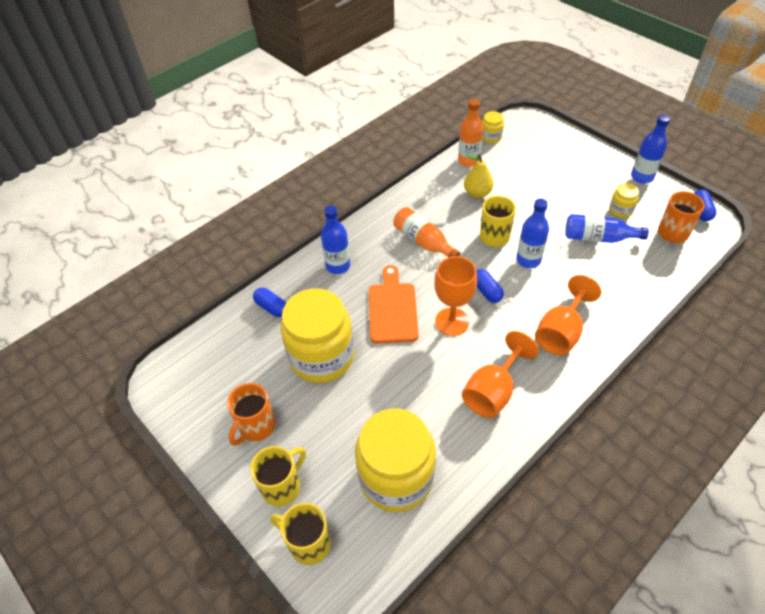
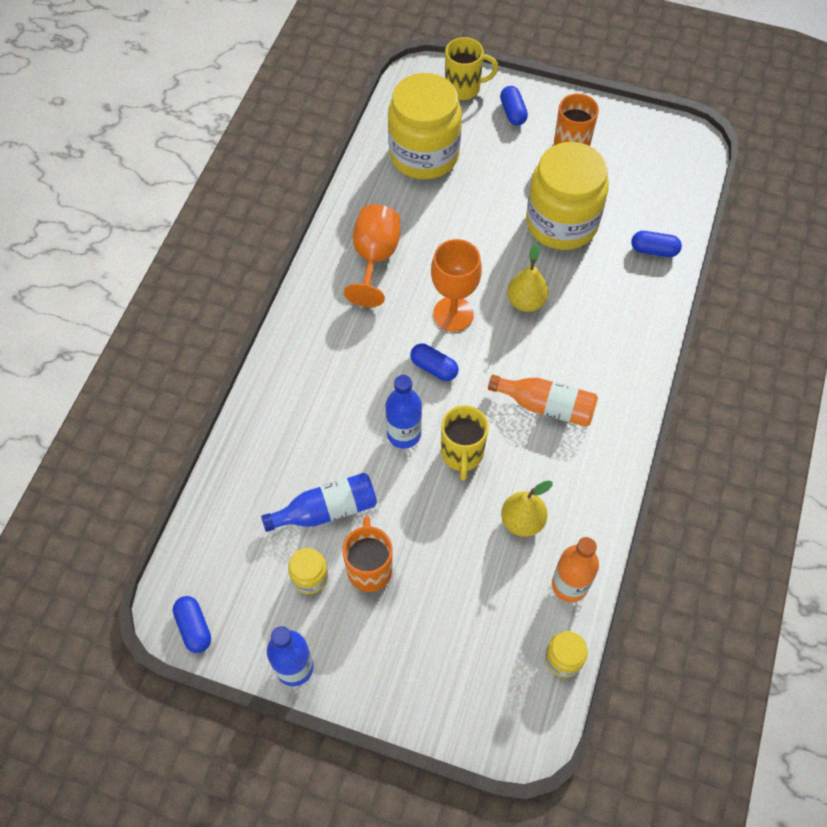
camera: 150 degrees right, 10 degrees up
(282, 486) = (512, 113): yellow mug -> blue capsule
(338, 266) = (623, 329): blue bottle -> none
(392, 309) = (526, 302): orange cutting board -> yellow pear
(561, 332) = (330, 350): orange goblet -> none
(672, 234) = (228, 561): orange mug -> orange mug (369, 568)

